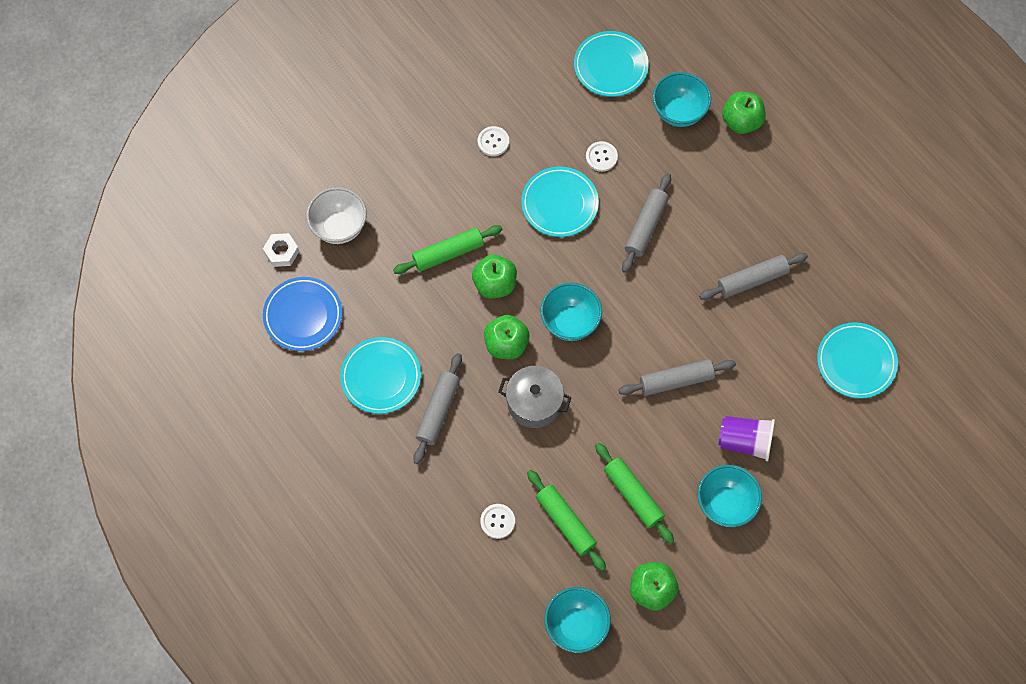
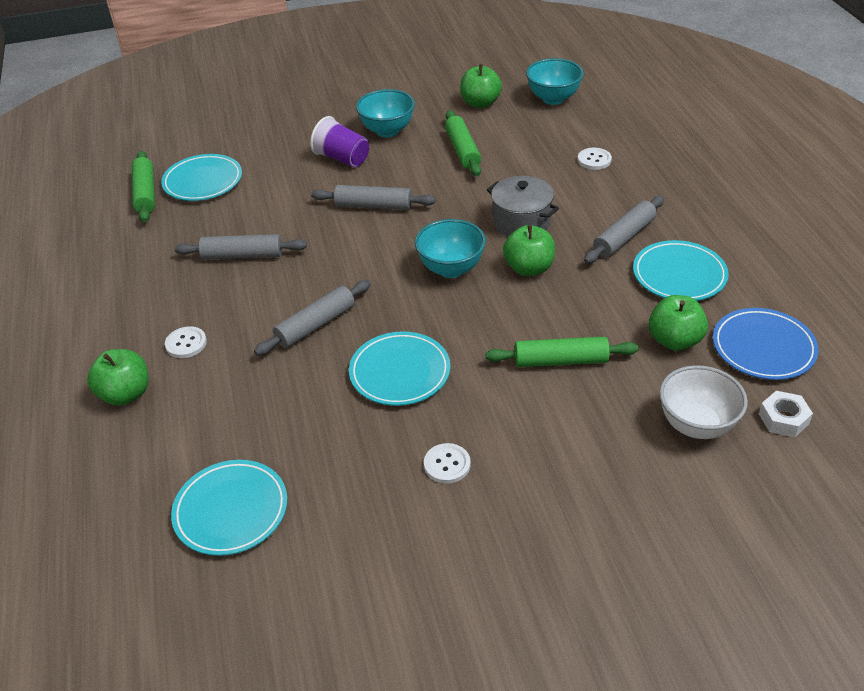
camera: 155 degrees left, 25 degrees down
(495, 284) = (517, 319): green apple -> green apple (674, 340)
(566, 522) = (532, 148): green rolling pin -> green rolling pin (145, 193)
(601, 157) = (318, 406): white button -> white button (186, 343)
(679, 112) = (189, 426): turquoise bowl -> none

